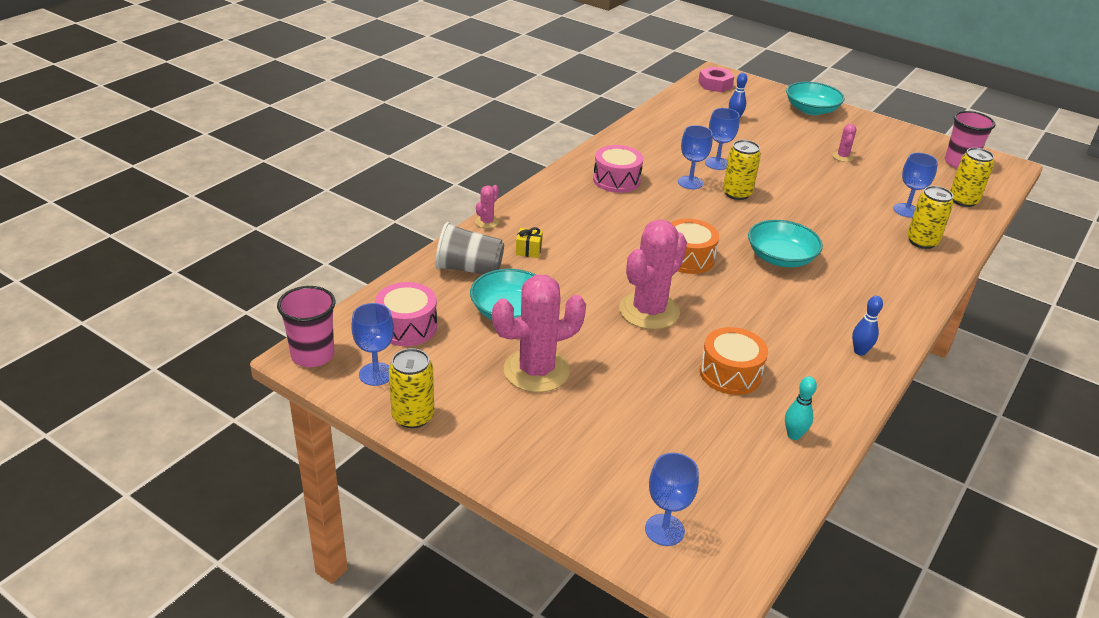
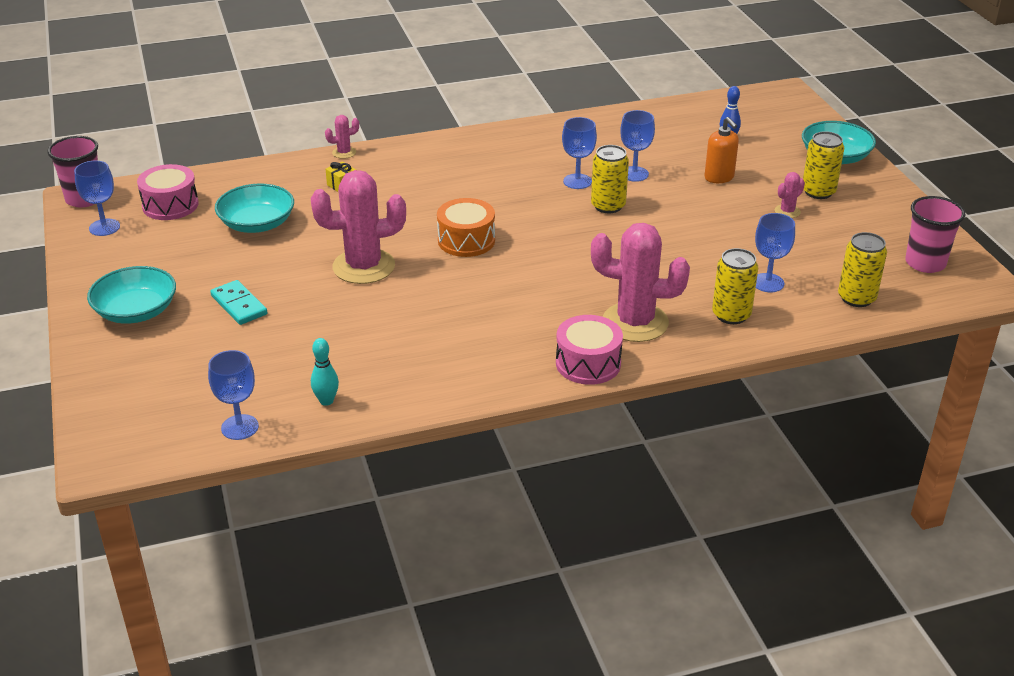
camera: 40 degrees right, 0 degrees up
(413, 416) = (86, 264): yellow can -> yellow can (818, 192)
(469, 269) = (275, 182): grey cup -> none
(536, 371) = (210, 271): pink cactus -> pink cactus (635, 322)
(606, 389) = (239, 305): none -> turquoise domino
(616, 180) = (510, 157): pink drum -> pink drum (588, 363)
(664, 530) = (130, 409): blue goblet -> blue goblet (240, 427)
(715, 84) = (763, 102): pink nut -> none
(730, 373) = (351, 337): orange drum -> none
(770, 147) = (719, 177): none -> orange soap dispenser
(780, 258) = (554, 273): turquoise bowl -> turquoise bowl (136, 311)
(860, 351) = (493, 372): blue bowling pin -> none

